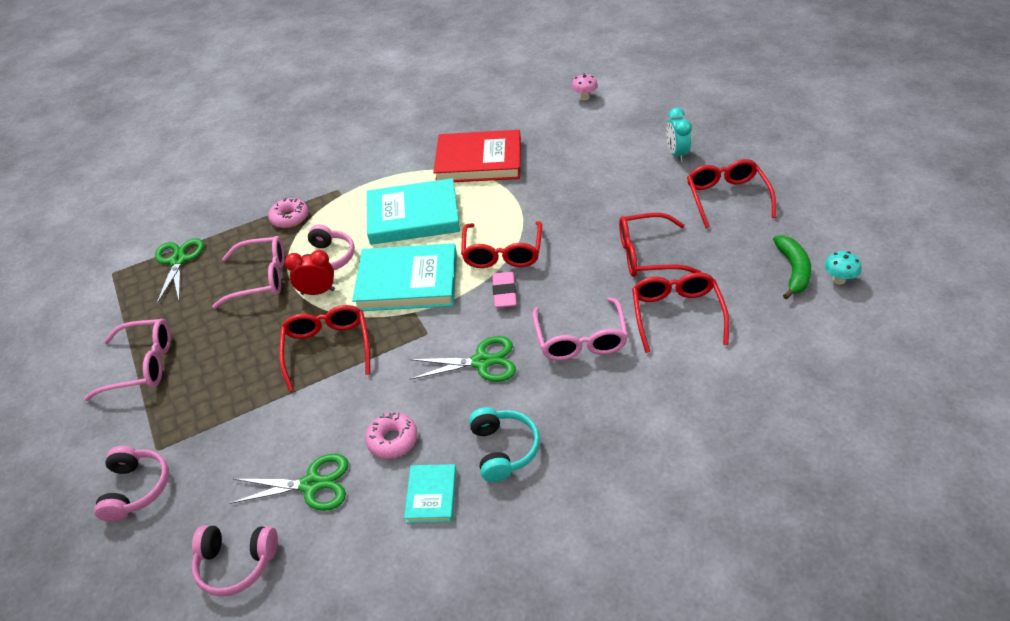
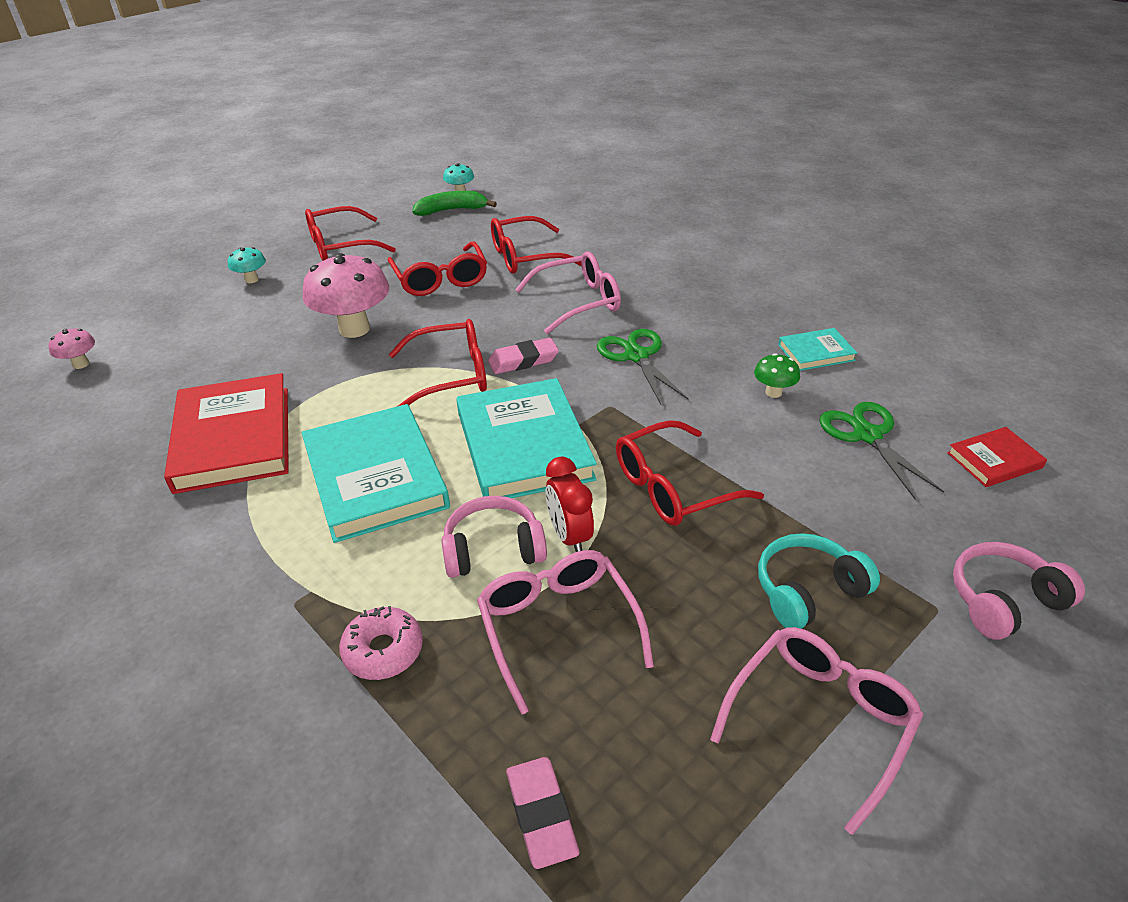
camera: 110 degrees left, 5 degrees down
(142, 365) = (820, 721): pink glasses -> pink glasses turned 60 degrees clockwise
(178, 260) = (541, 814): green scissors -> pink eraser
(236, 563) = (994, 460): pink headphones -> red book
(393, 440) = (773, 392): pink donut -> green mushroom
(503, 449) = (738, 323): turquoise headphones -> turquoise headphones (808, 591)
(584, 207) = (354, 329): none -> pink mushroom
(676, 154) = (251, 279): turquoise clock -> turquoise mushroom

